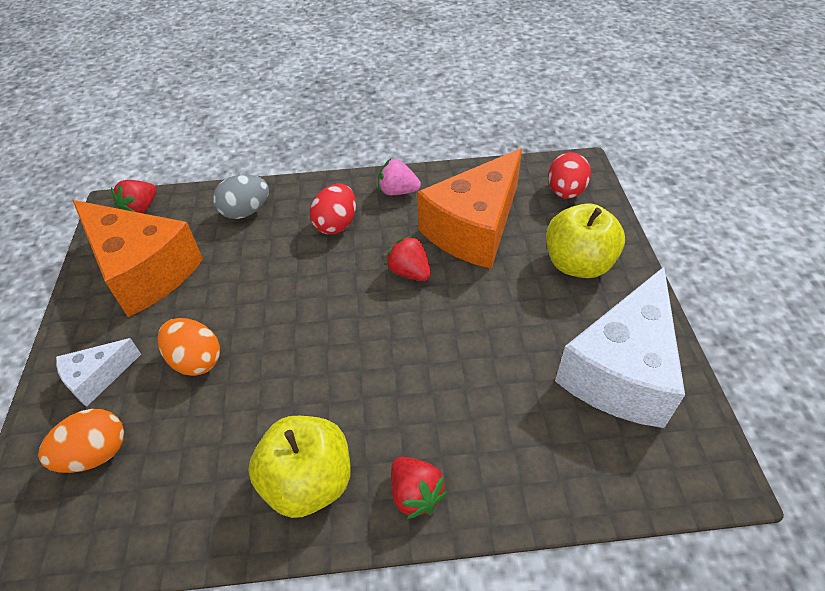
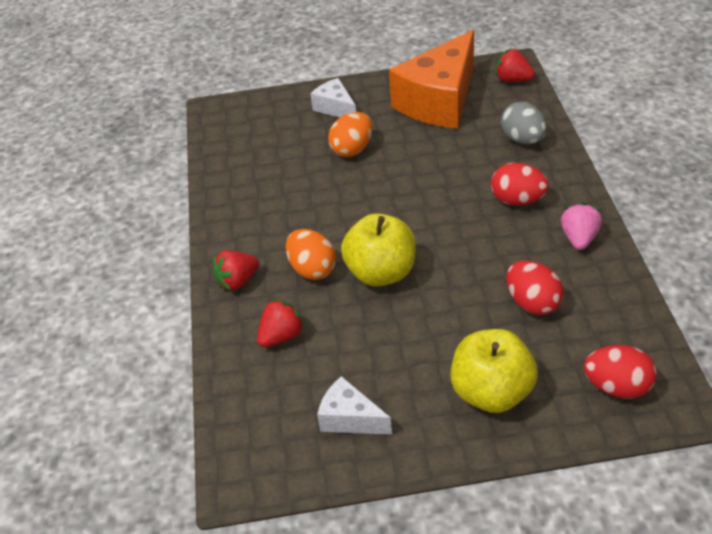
camera: 90 degrees right, 5 degrees down
(96, 454) = (277, 125): orange egg -> orange egg (312, 269)
(308, 481) = (251, 225): yellow apple -> yellow apple (381, 273)
(409, 272) = (460, 258): red strawberry -> red strawberry (281, 336)
(474, 228) = (532, 303): orange cheese -> red egg
(620, 370) = (350, 418): white cheese -> white cheese, size x0.48

